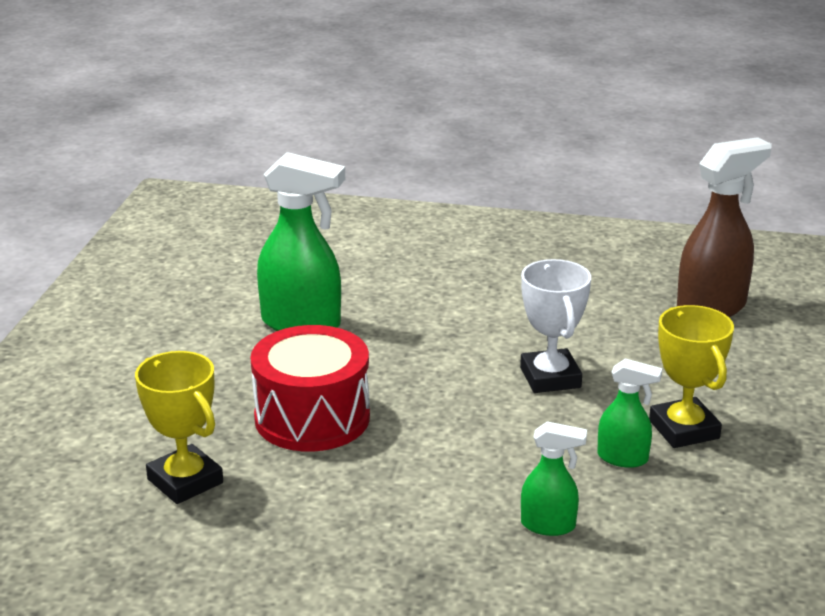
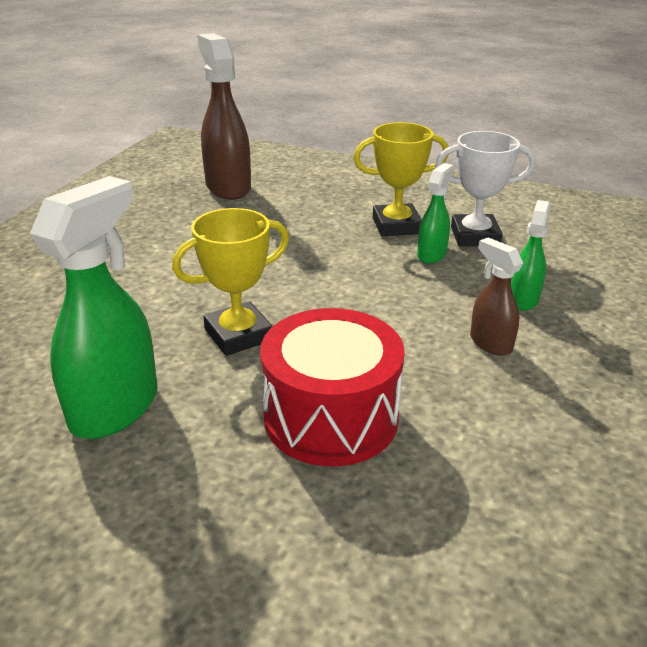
camera: 80 degrees left, 5 degrees up
(185, 481) = (450, 541): yellow trophy -> yellow trophy (238, 335)
(450, 501) = (490, 343): none -> brown spray bottle
(550, 377) = (303, 267): white trophy -> white trophy (475, 236)

